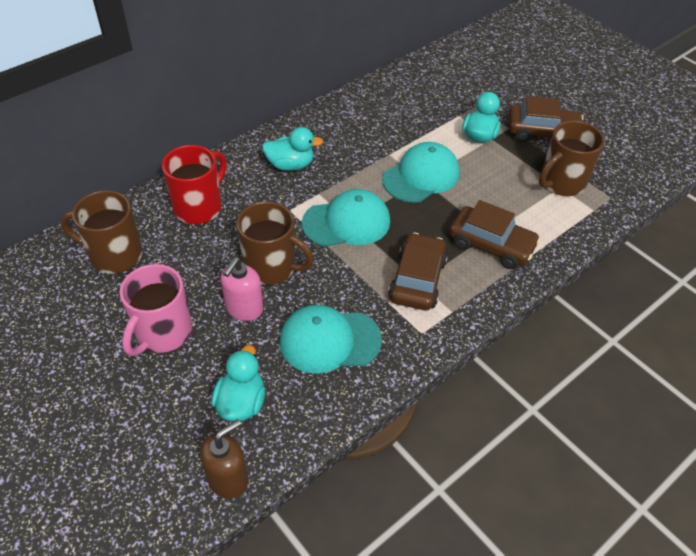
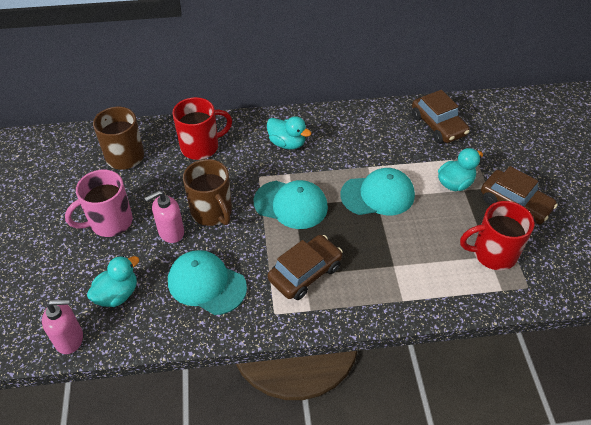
camera: 35 degrees right, 0 degrees up
(228, 479) = (69, 339): brown soap dispenser -> pink soap dispenser
(491, 245) = (386, 275): brown car -> brown car (438, 125)
(561, 183) = (493, 254): brown mug -> red mug

